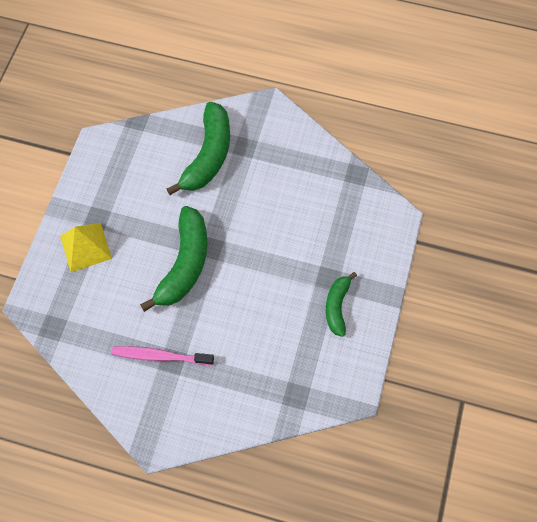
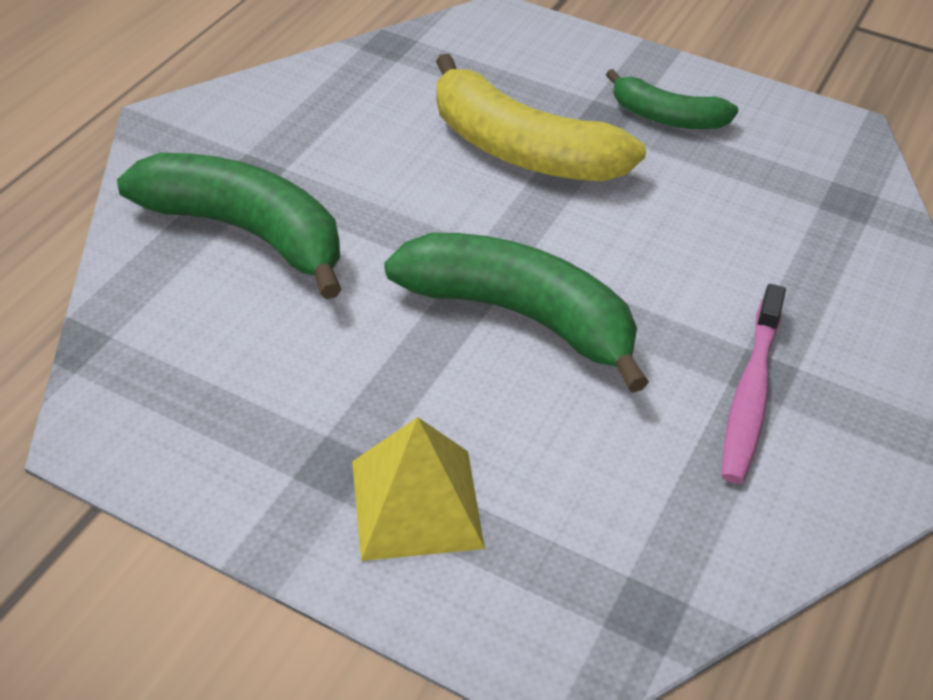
camera: 80 degrees left, 20 degrees down
(291, 246) = (522, 150): none -> yellow banana

